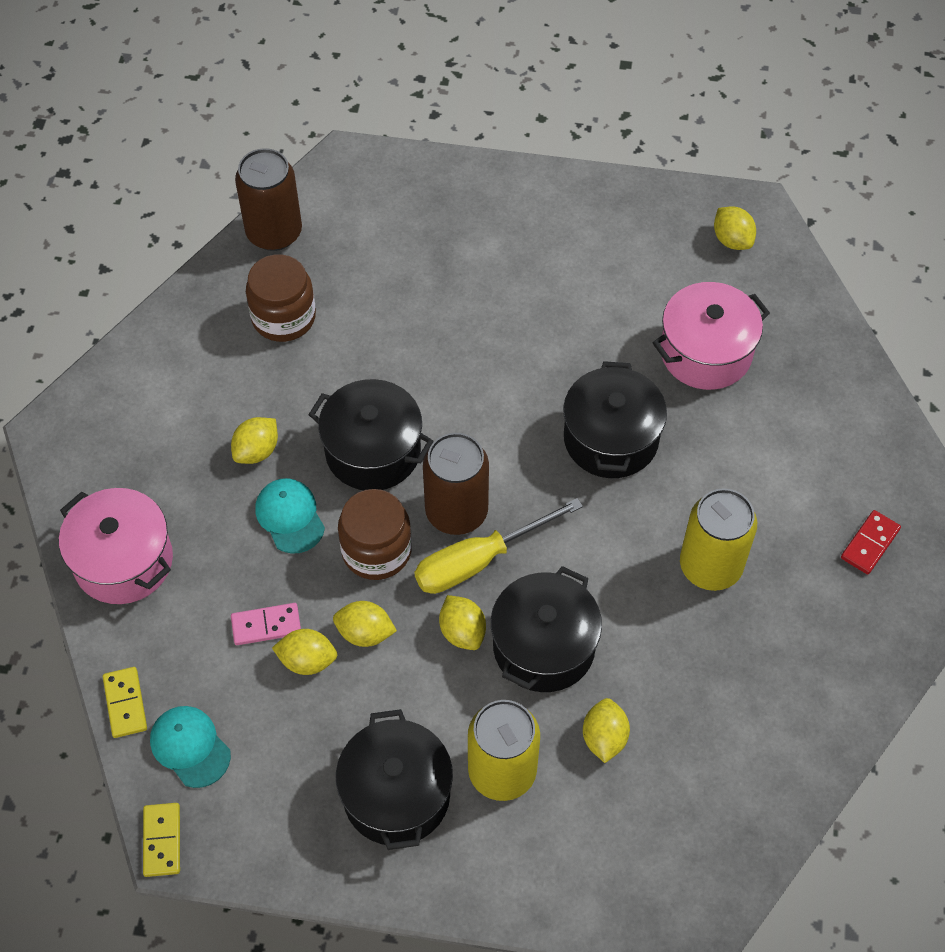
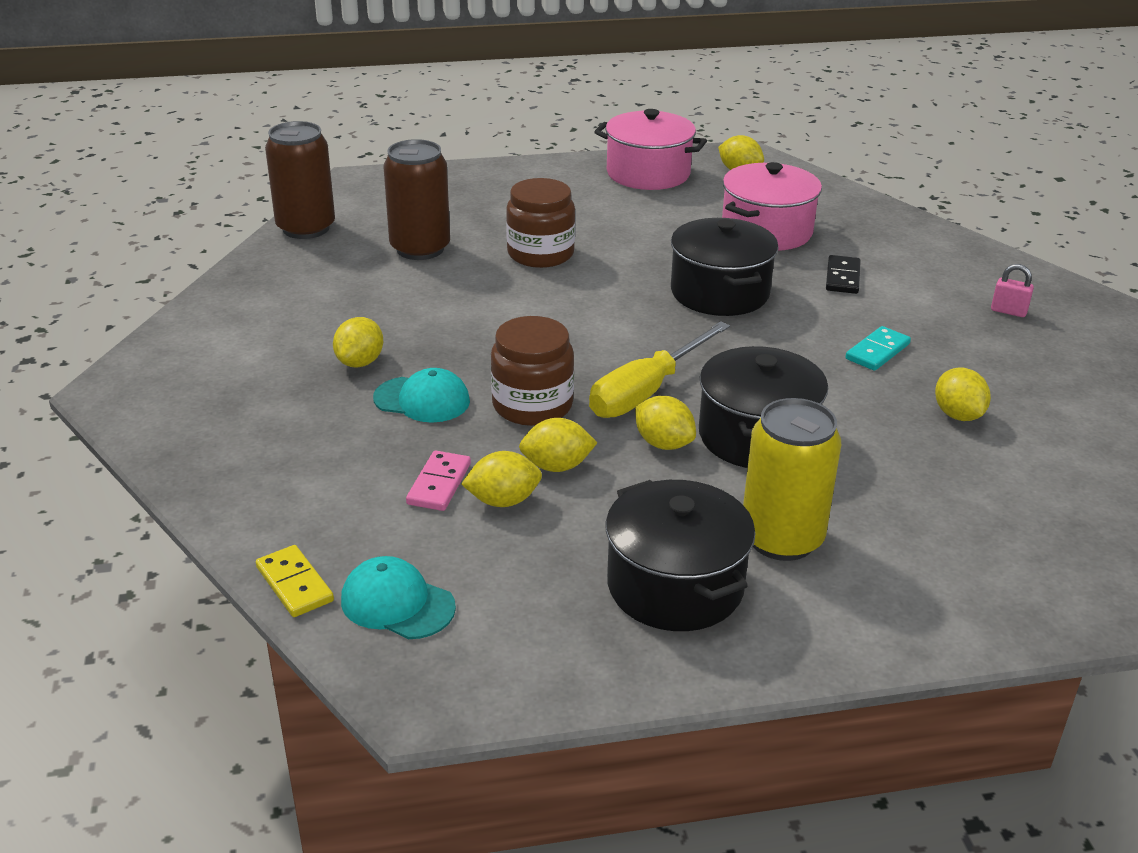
camera: 20 degrees left, 25 degrees down
(123, 561) = (241, 469): pink pot -> pink pot (648, 173)
(162, 840) = (402, 699): yellow domino -> none
(266, 625) = (439, 484): pink domino -> pink domino turned 45 degrees counterclockwise
(283, 317) = (343, 274): brown jar -> brown jar (540, 254)
(290, 516) = (422, 400): turquoise cap -> turquoise cap turned 150 degrees clockwise
(373, 451) = (487, 341): black pot -> none
(456, 512) = (600, 364): brown can -> brown can (420, 249)
(604, 738) = (870, 488): yellow lemon -> yellow lemon (957, 415)
(710, 566) = (877, 351): yellow can -> turquoise domino
(739, 447) = (842, 277): none -> black domino
(870, 544) = (1008, 311): red domino -> pink padlock

